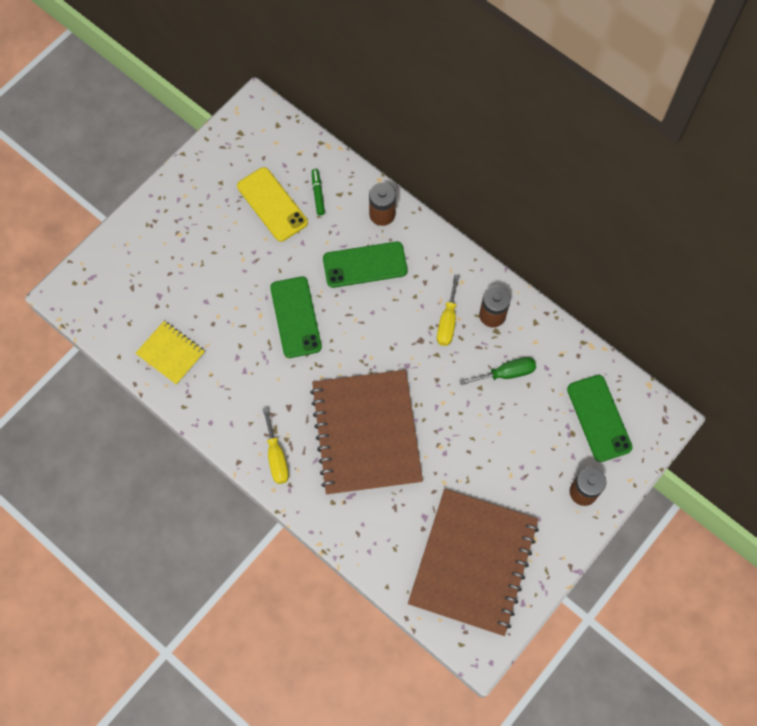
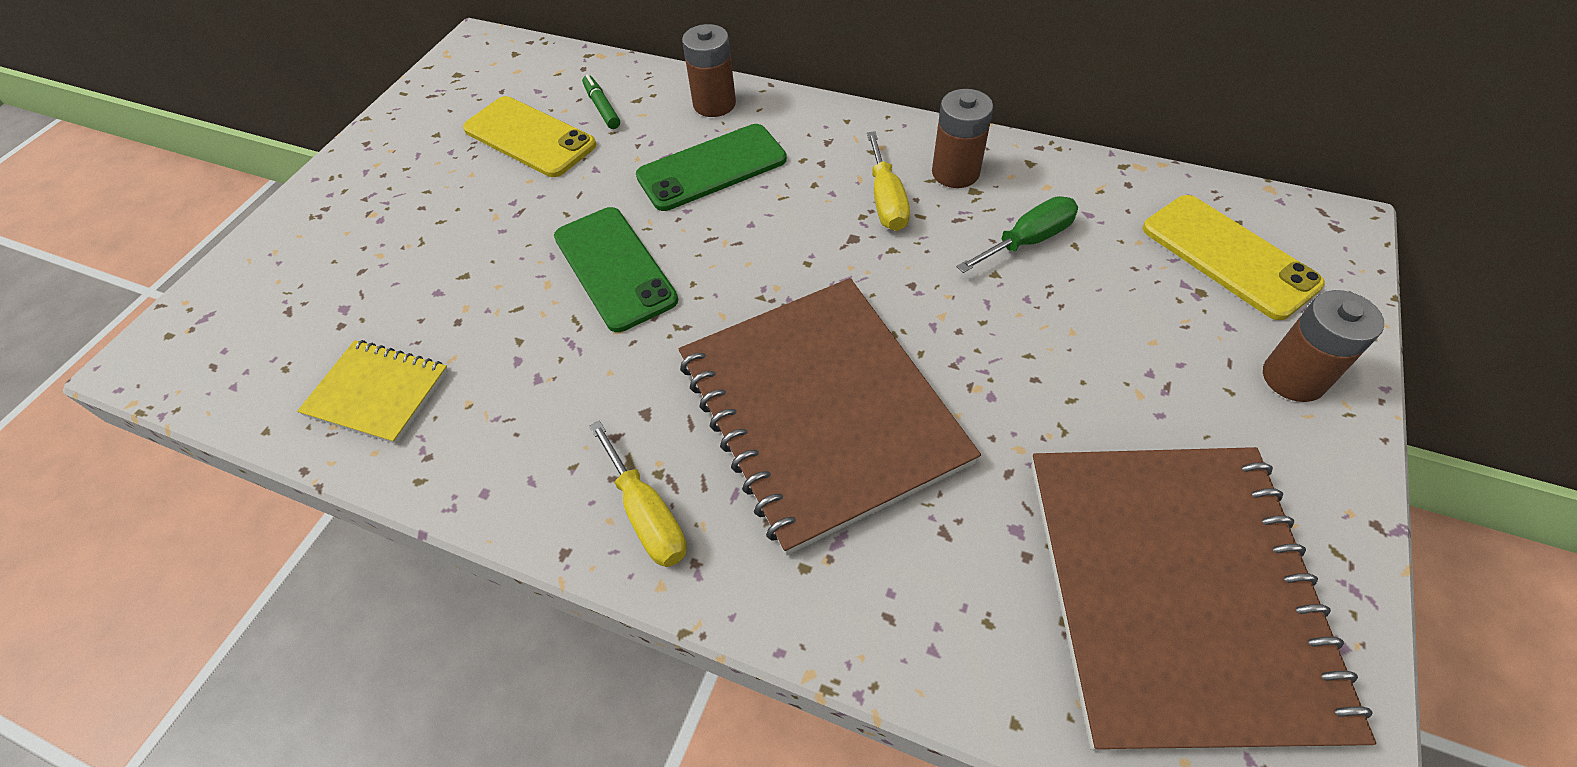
camera: 15 degrees left, 15 degrees down
(599, 418) = (1228, 256): green phone -> yellow phone

